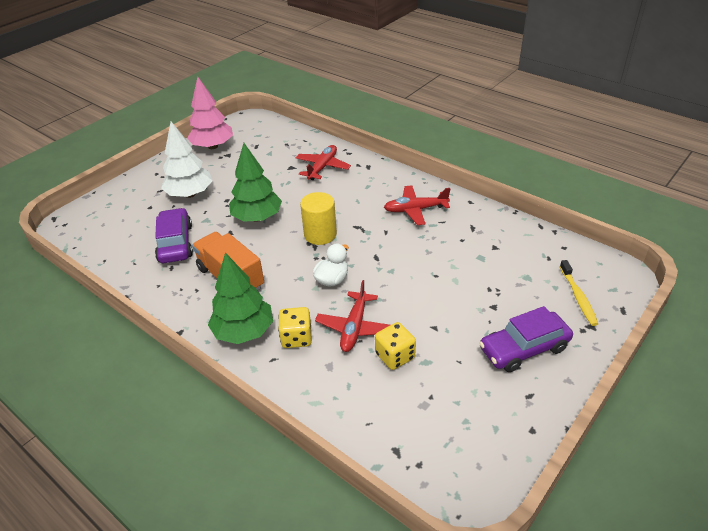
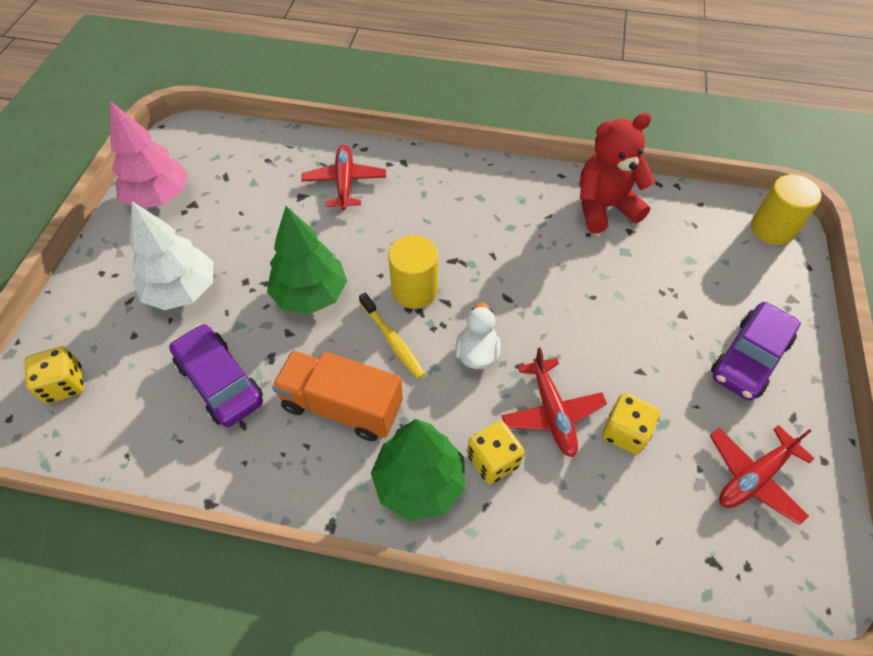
camera: 30 degrees left, 15 degrees up
(100, 218) = (64, 384): none -> yellow dice
(415, 210) = (506, 209): red plane -> red plane (753, 477)
(486, 228) = (604, 207): none -> red teddy bear
(578, 297) = (756, 266): yellow toothbrush -> yellow toothbrush (392, 340)
(611, 279) = (772, 229): none -> yellow cylinder

